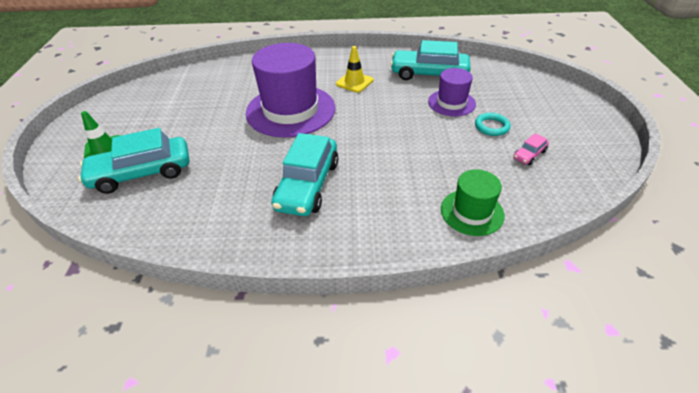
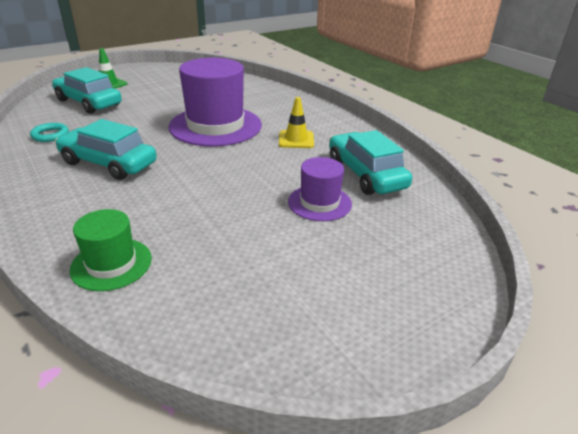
camera: 55 degrees right, 10 degrees down
(307, 185) = (108, 163): turquoise car -> turquoise car turned 45 degrees clockwise
(491, 127) = (295, 242): turquoise ring -> turquoise ring (50, 135)
(529, 155) = (257, 286): pink car -> none

